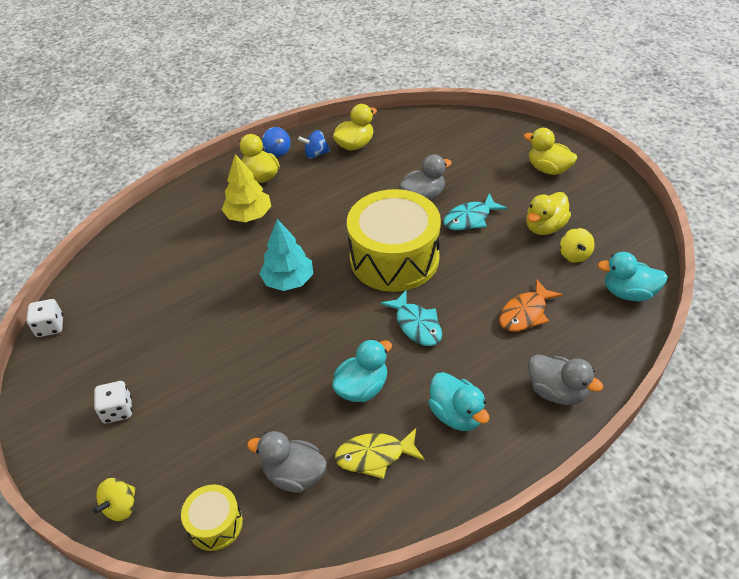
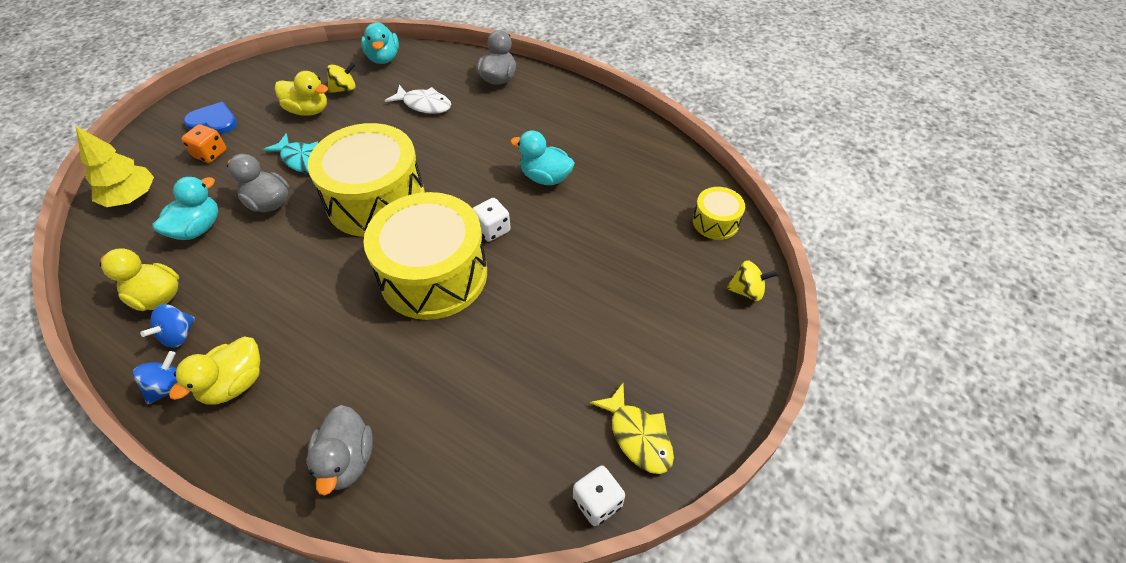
camera: 115 degrees left, 5 degrees up
(117, 410) = (664, 348): white dice -> white dice (492, 229)
(249, 215) = (326, 362): yellow tree -> yellow tree (131, 197)
(288, 281) = (433, 275): turquoise tree -> yellow drum
(294, 475) = (647, 191): grey duck -> grey duck (347, 460)
(316, 154) = (178, 335): blue spinning top -> blue spinning top turned 60 degrees clockwise
(375, 456) = (603, 153): yellow fish -> yellow fish (638, 436)
(416, 325) = (461, 163): turquoise fish -> none
(456, 414) = (544, 120): turquoise duck -> turquoise duck (198, 228)
(501, 167) = (210, 154): none -> orange dice
(525, 313) = (424, 104): orange fish -> white fish
(548, 169) = (213, 121): yellow duck -> blue heart

